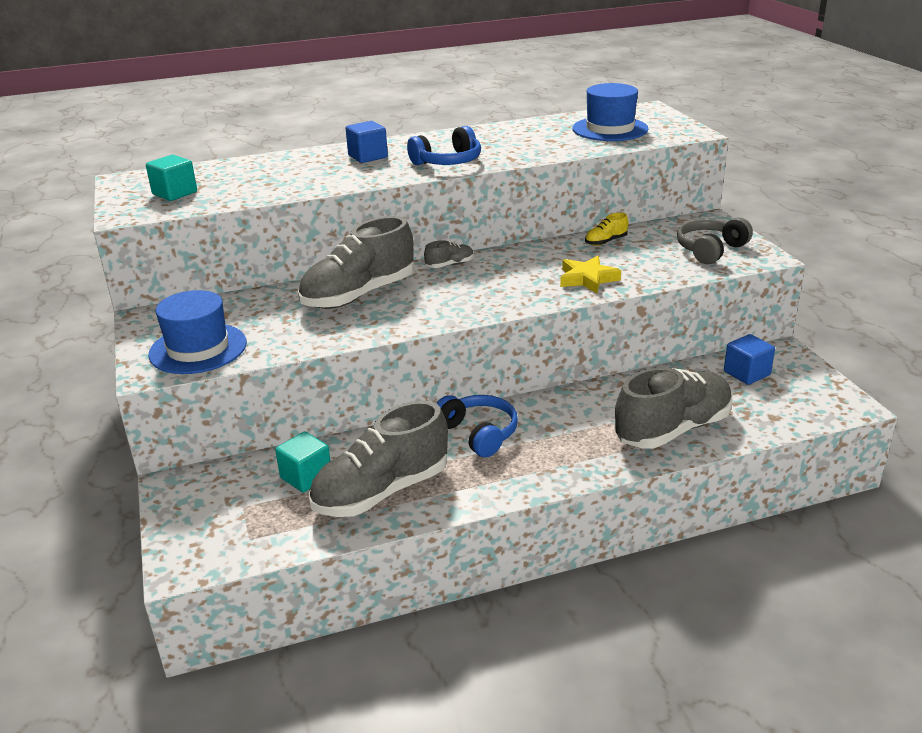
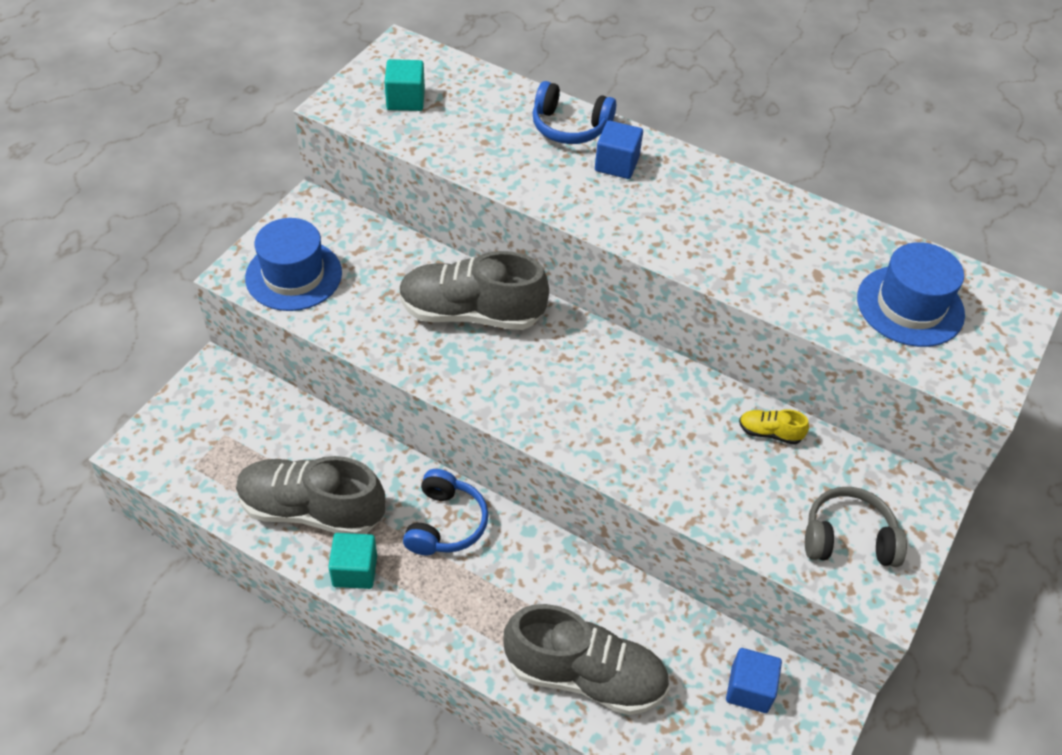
camera: 45 degrees right, 20 degrees up
(306, 477) = (289, 446): turquoise cube -> turquoise cube (355, 570)
(448, 162) = (667, 231): blue headphones -> blue headphones (569, 127)
(450, 265) = (591, 339): grey shoe -> none
(587, 279) = (670, 466): yellow star -> none

